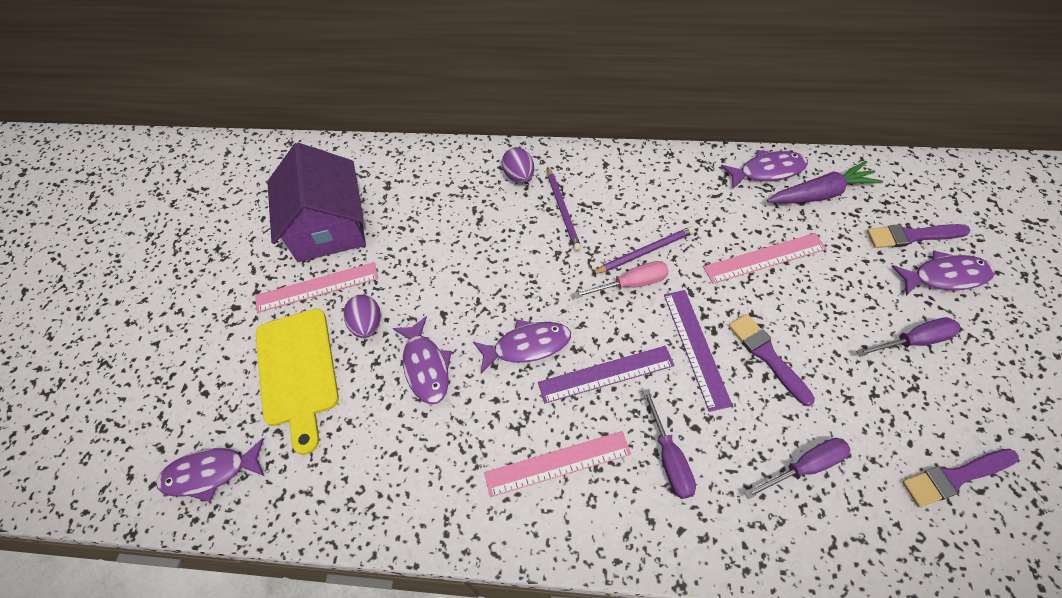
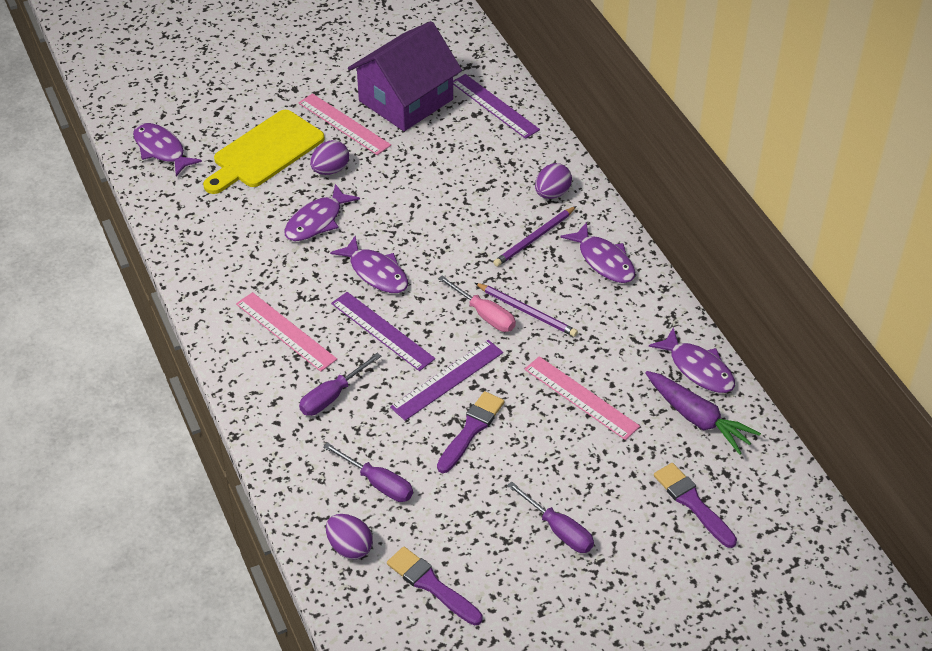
camera: 55 degrees right, 10 degrees down
(389, 169) = (494, 106): none -> purple ruler
(883, 533) = (350, 547): none -> purple egg
(945, 276) = (656, 539): purple fish -> purple fish (604, 261)

